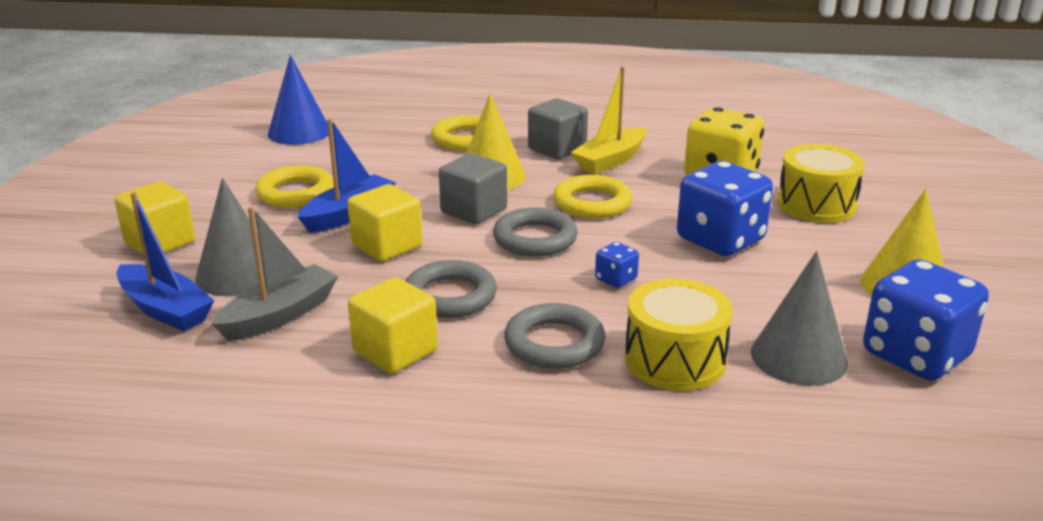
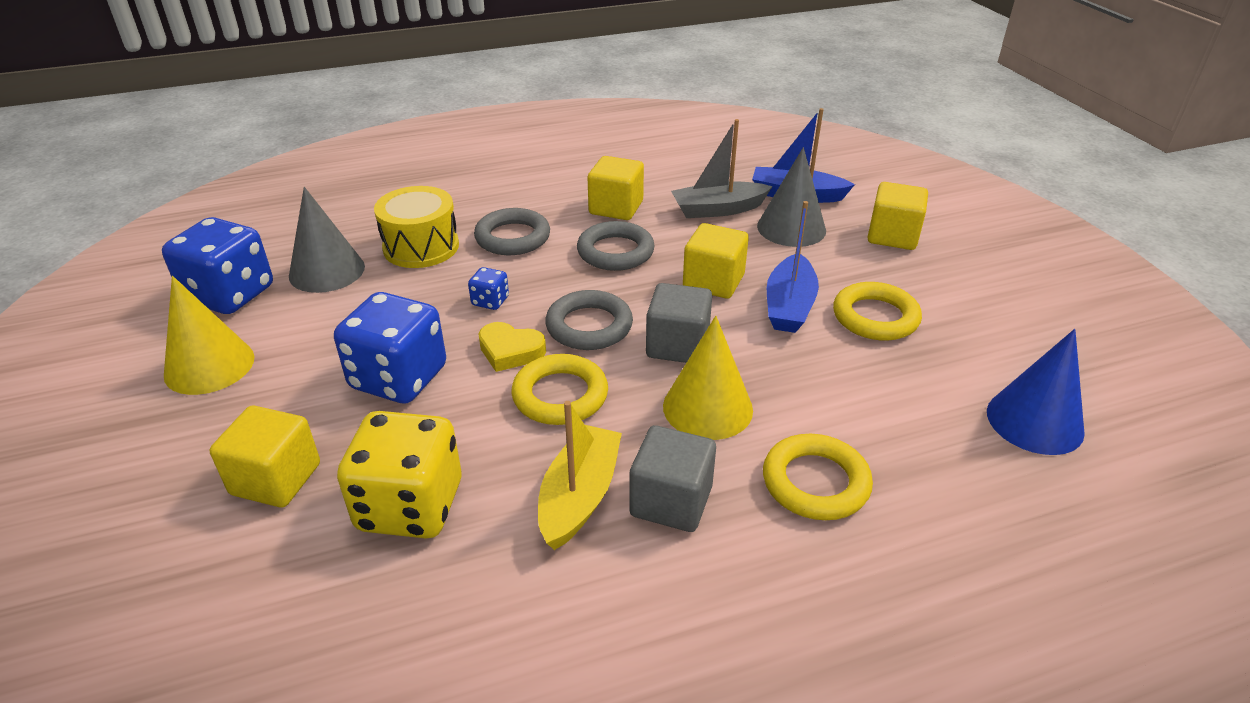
camera: 155 degrees right, 10 degrees up
(279, 315) = (718, 209): grey boat -> grey boat turned 60 degrees clockwise
(616, 237) = (510, 351): none -> yellow heart
(816, 205) = (276, 479): yellow drum -> yellow cube

